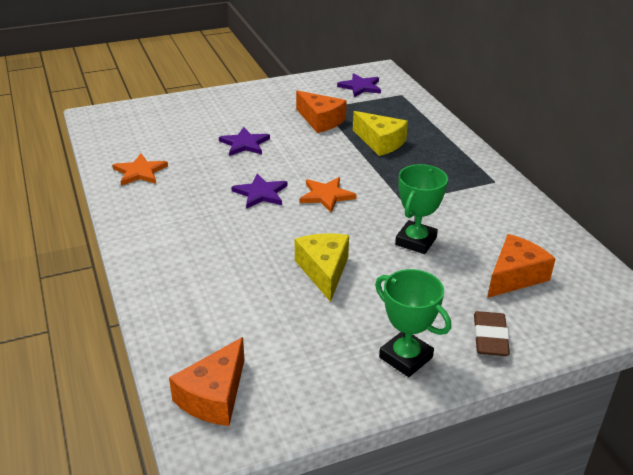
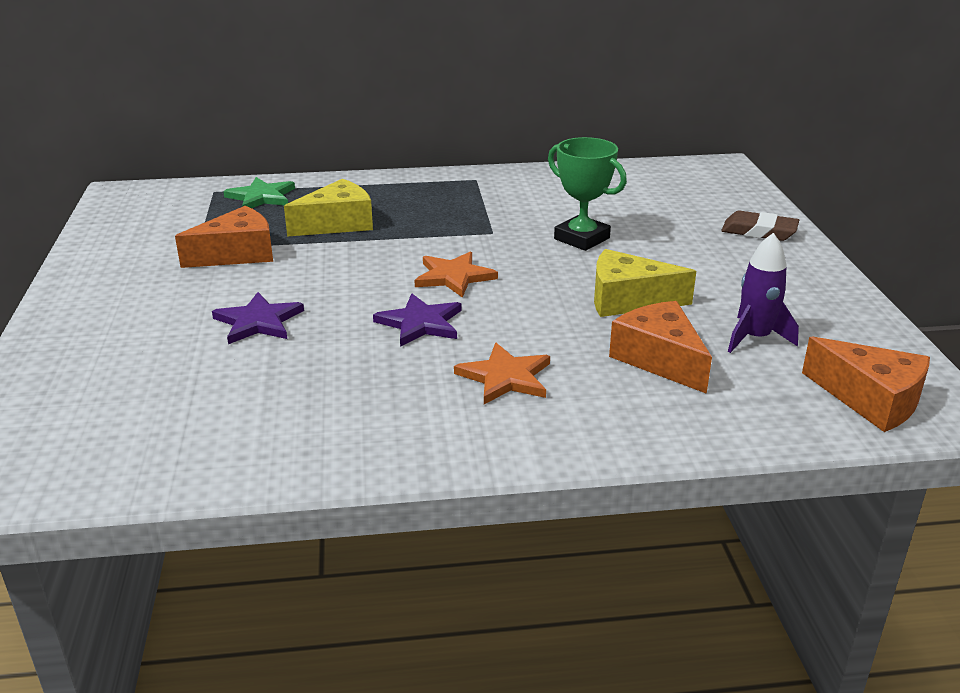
camera: 75 degrees left, 5 degrees down
(140, 172) = (278, 433): orange star -> orange star (505, 377)
(289, 335) = (755, 338): none -> purple rocket
(360, 87) = (160, 213): purple star -> none
(403, 110) = (261, 197): none -> green star
(405, 357) = (791, 276): green trophy -> none
(515, 276) = (660, 203): orange cheese -> orange cheese (659, 359)

